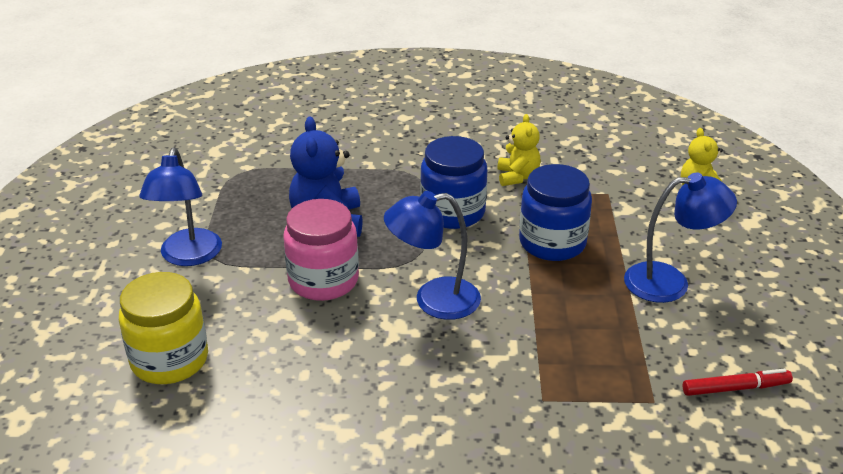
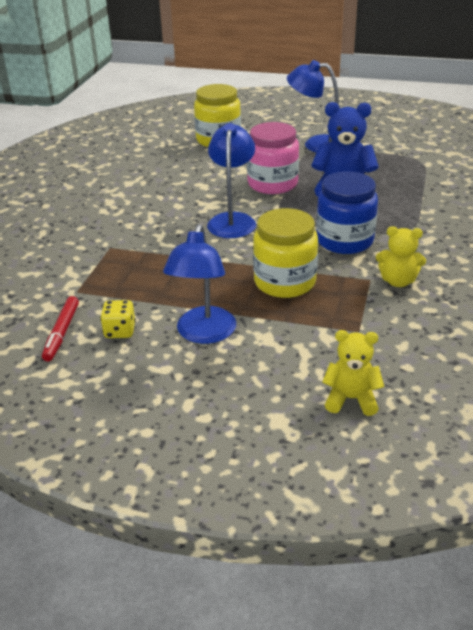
camera: 105 degrees right, 0 degrees up
(552, 243) = (285, 282): blue jar -> yellow jar
(703, 342) = (120, 331): none -> yellow dice

